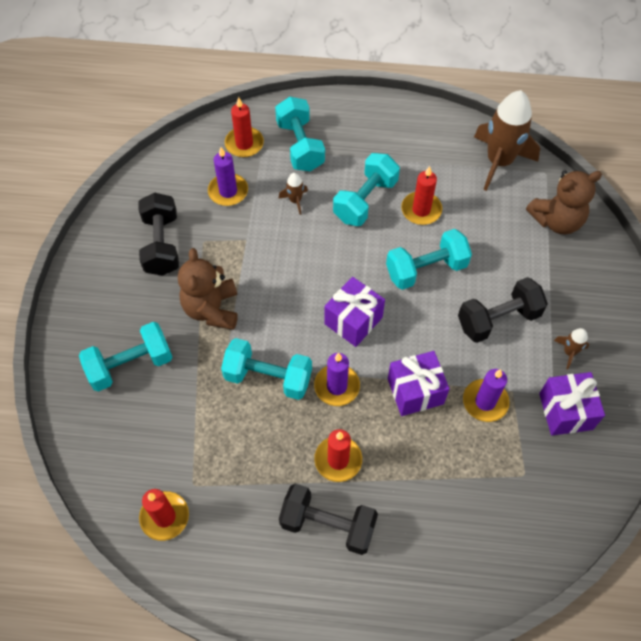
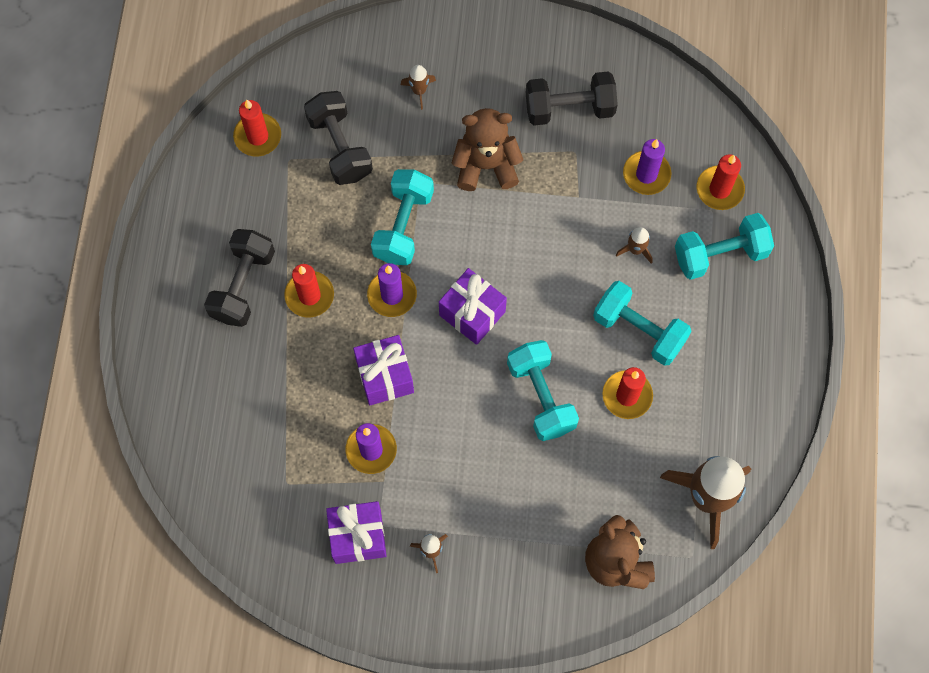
camera: 90 degrees right, 10 degrees up
(130, 365) = (419, 91): turquoise dumbbell -> brown rocket
(498, 319) = (474, 474): black dumbbell -> black dumbbell (340, 147)

